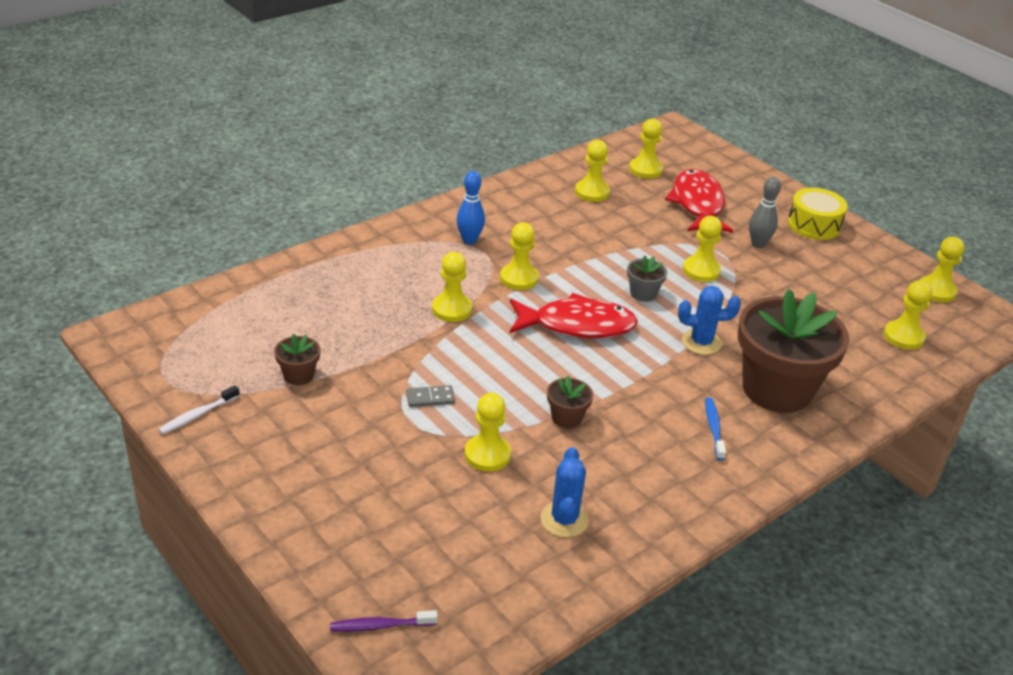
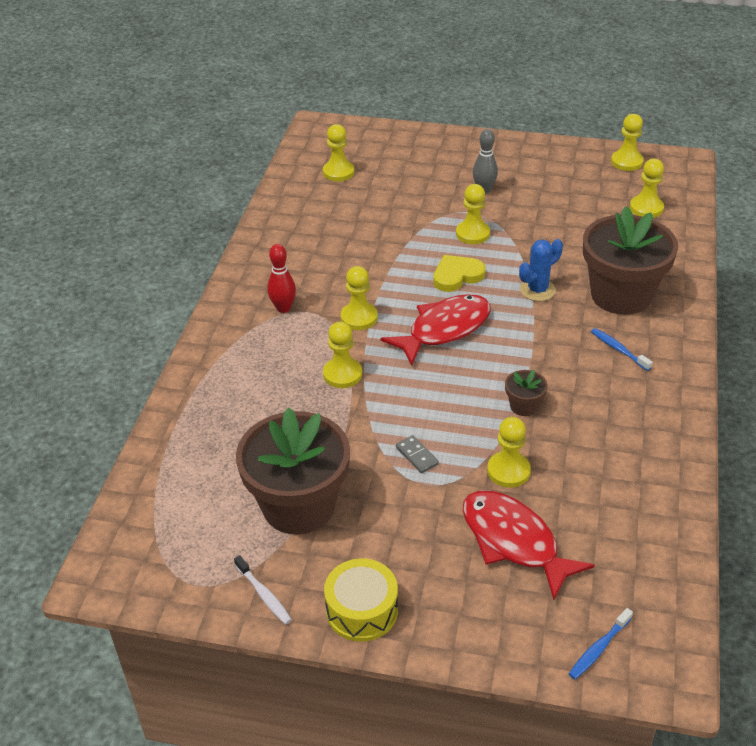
camera: 35 degrees left, 5 degrees up
(197, 415) = (264, 594): white toothbrush -> white toothbrush turned 45 degrees counterclockwise
(298, 375) = (298, 506): brown flower pot -> brown flower pot, size x2.40
(380, 626) = (598, 648): purple toothbrush -> blue toothbrush
(430, 398) = (417, 456): grey domino -> grey domino turned 75 degrees counterclockwise
(469, 240) = (283, 308): blue bowling pin -> red bowling pin
(564, 519) = (612, 482): blue cactus -> none
(592, 192) = (323, 213): yellow pawn -> none
(643, 293) = (457, 276): grey flower pot -> yellow heart
(697, 204) = (408, 181): red fish -> red fish (514, 541)
(814, 225) = (500, 154): yellow drum -> yellow drum (362, 610)

